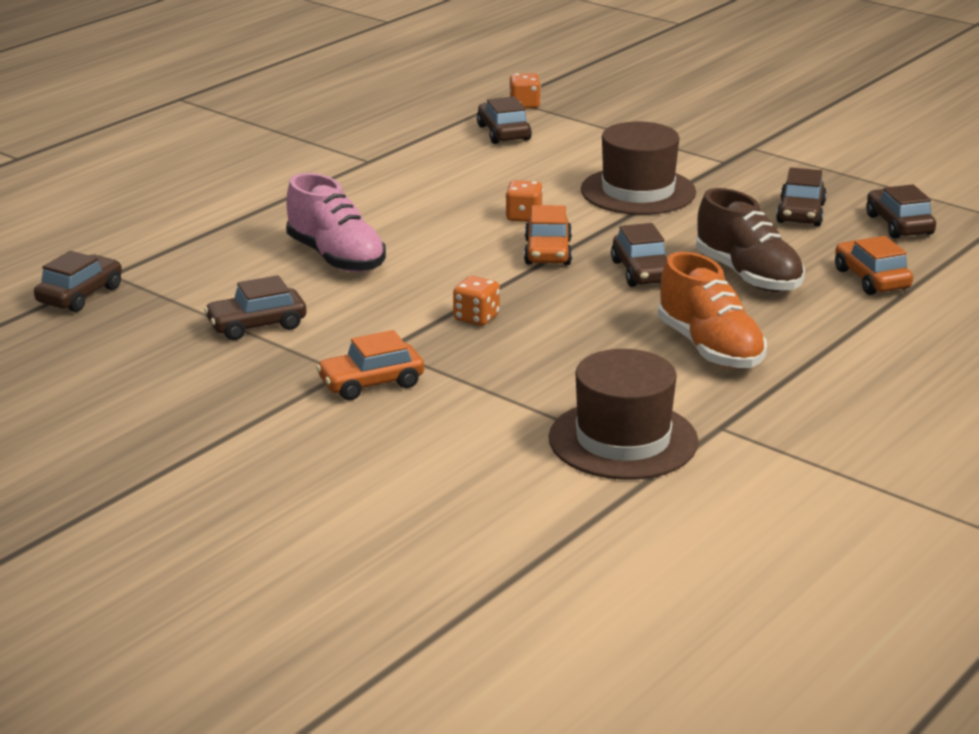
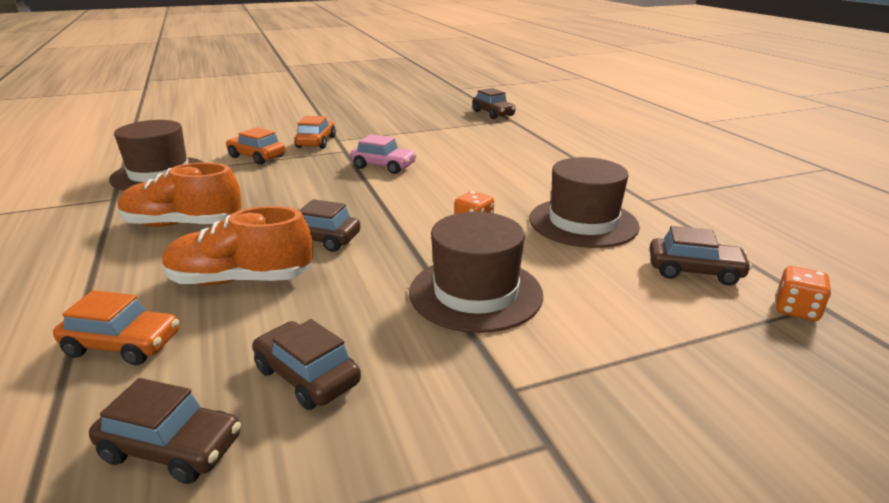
camera: 120 degrees right, 0 degrees up
(256, 325) = (413, 134): brown car -> none
(336, 258) = (473, 160): pink shoe -> none
(417, 303) = (383, 166): none -> pink car
(458, 177) = (583, 222): none -> brown hat
(476, 318) = (342, 175): orange dice -> none
(547, 252) = (400, 217): orange car -> orange car (257, 157)
(748, 276) = (241, 280): brown shoe -> orange shoe

